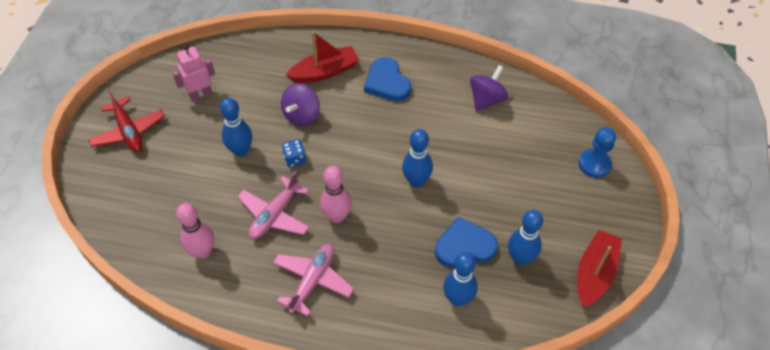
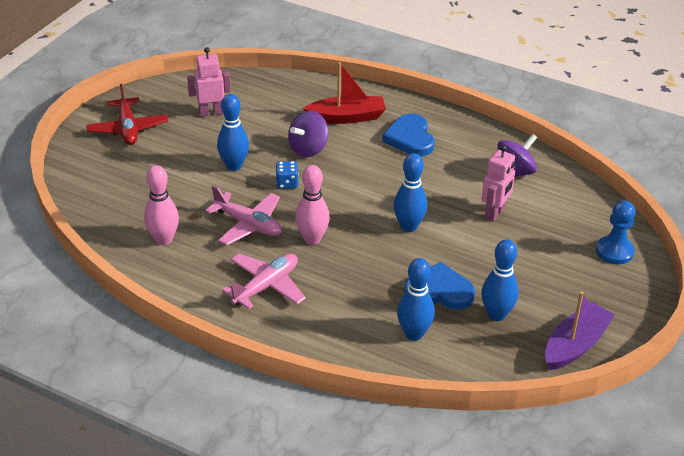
camera: 15 degrees right, 15 degrees down
(275, 215) = (248, 225): pink plane -> pink plane turned 105 degrees counterclockwise
(484, 148) = (495, 213): none -> pink robot
(594, 273) = (575, 345): red boat -> purple boat

